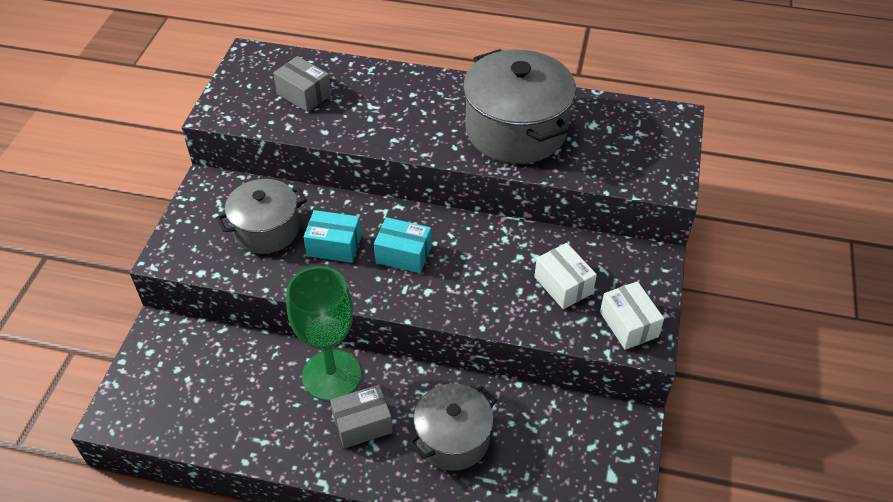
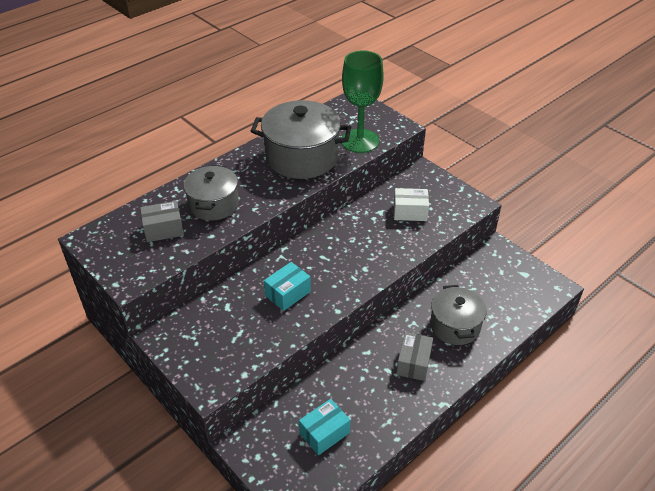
camera: 55 degrees left, 5 degrees down
(266, 230) = (239, 321): grey pot -> grey pot (214, 204)
(331, 375) = (364, 361): green goblet -> green goblet (360, 141)
(403, 254) = (326, 265): turquoise box -> turquoise box (324, 433)
(628, 324) = (457, 203): white box -> none

